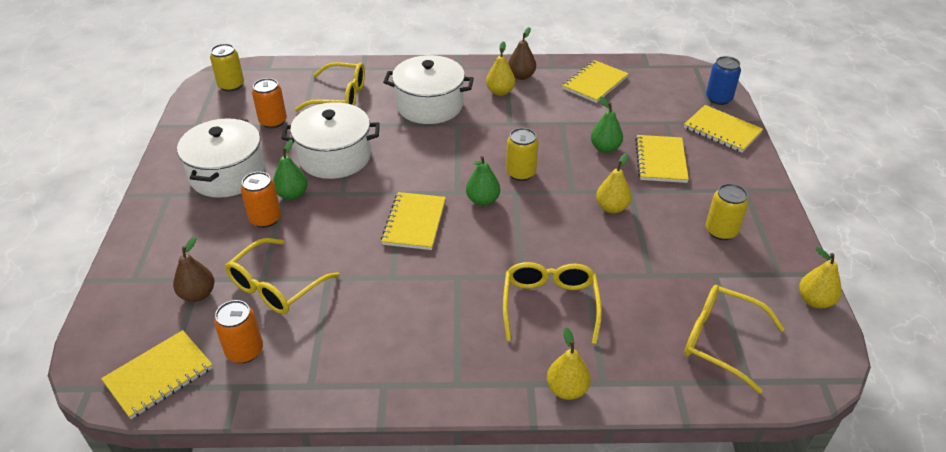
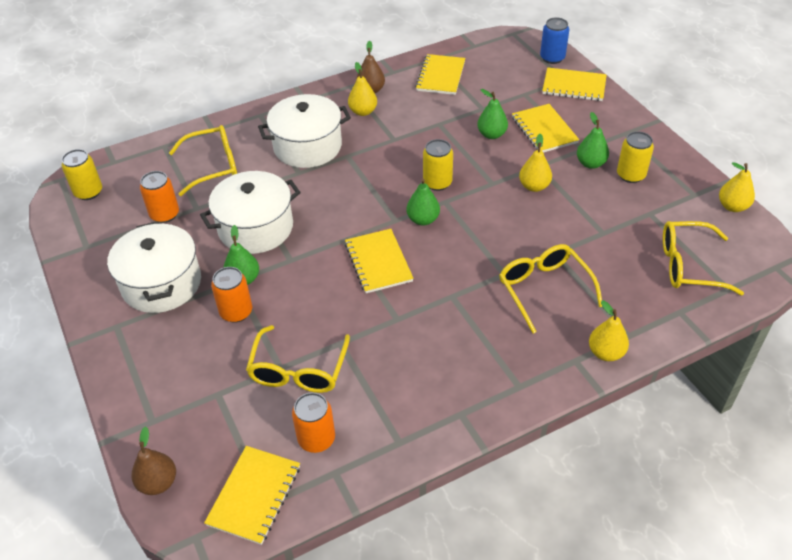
camera: 25 degrees left, 5 degrees up
(198, 294) = (229, 408): brown pear -> brown pear (158, 482)
(686, 206) = (590, 163): none -> green pear

